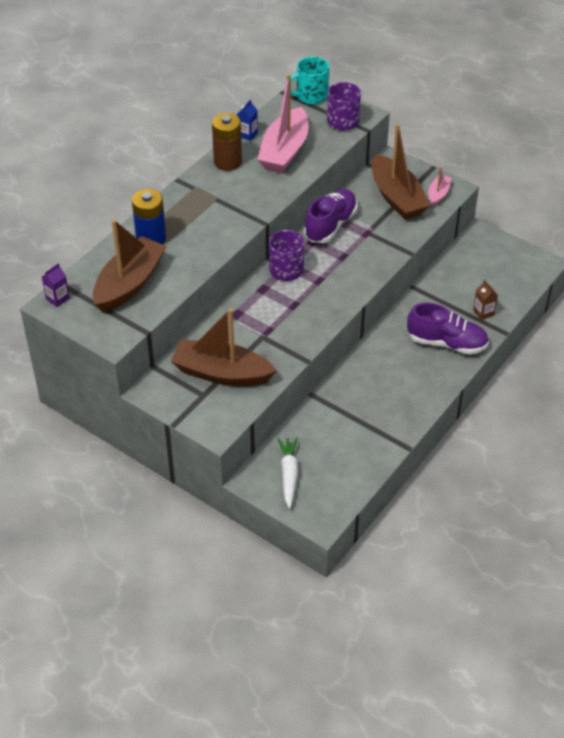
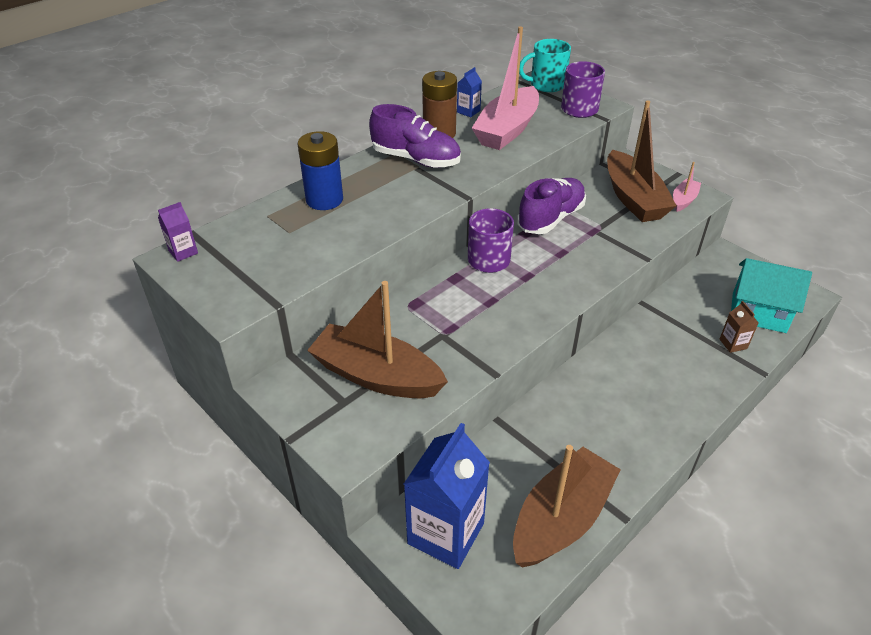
camera: 10 degrees right, 5 degrees down
(129, 283) = (279, 245): brown boat -> brown boat (561, 519)
(289, 474) = (446, 533): white carrot -> blue carton
(446, 343) = (684, 376): purple shoe -> purple shoe (416, 159)
(504, 283) = (758, 312): none -> turquoise house

